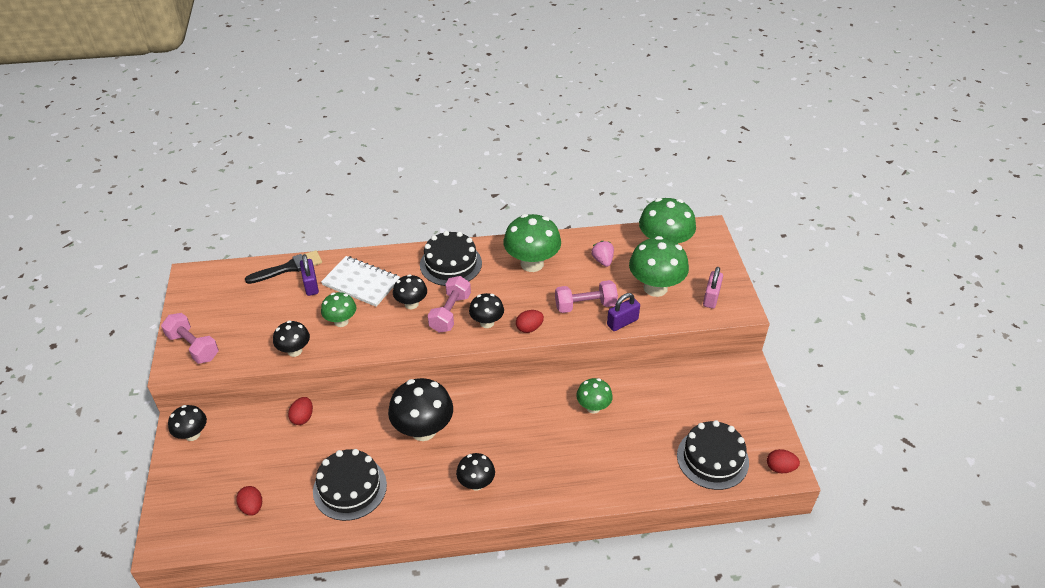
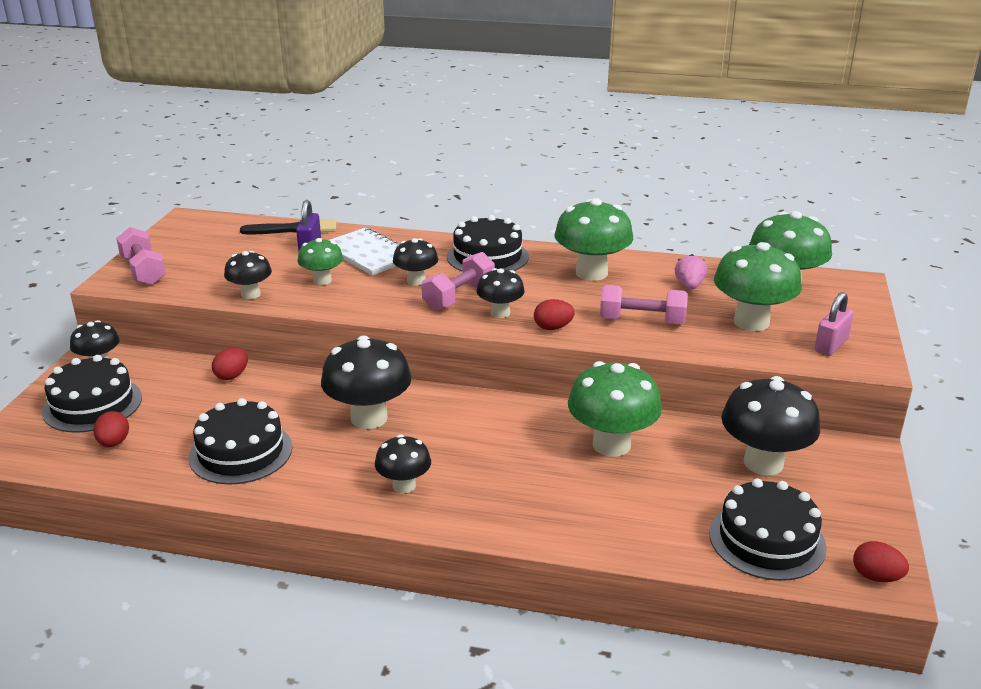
camera: 20 degrees right, 15 degrees down
(212, 476) = (92, 404): none -> black cake
(593, 407) = (611, 445): green mushroom -> green mushroom, size x1.74
(622, 322) = (686, 345): purple padlock -> none
(690, 395) = (763, 463): none -> black mushroom

